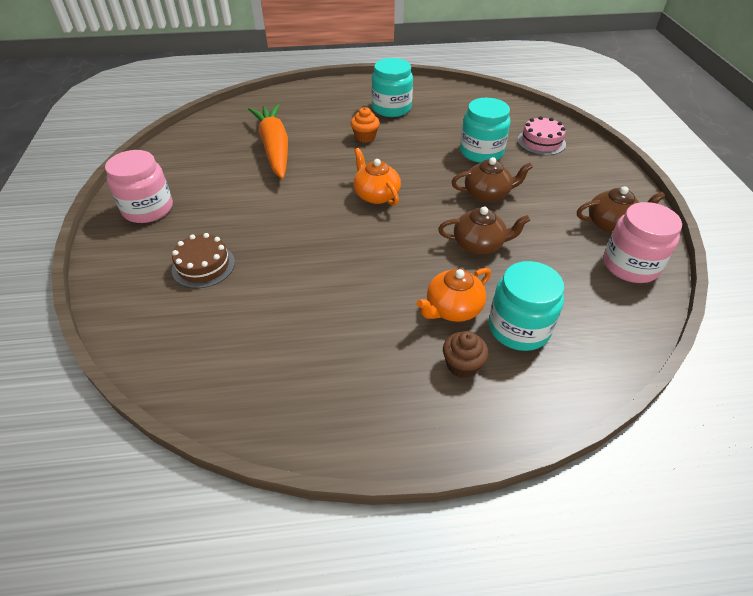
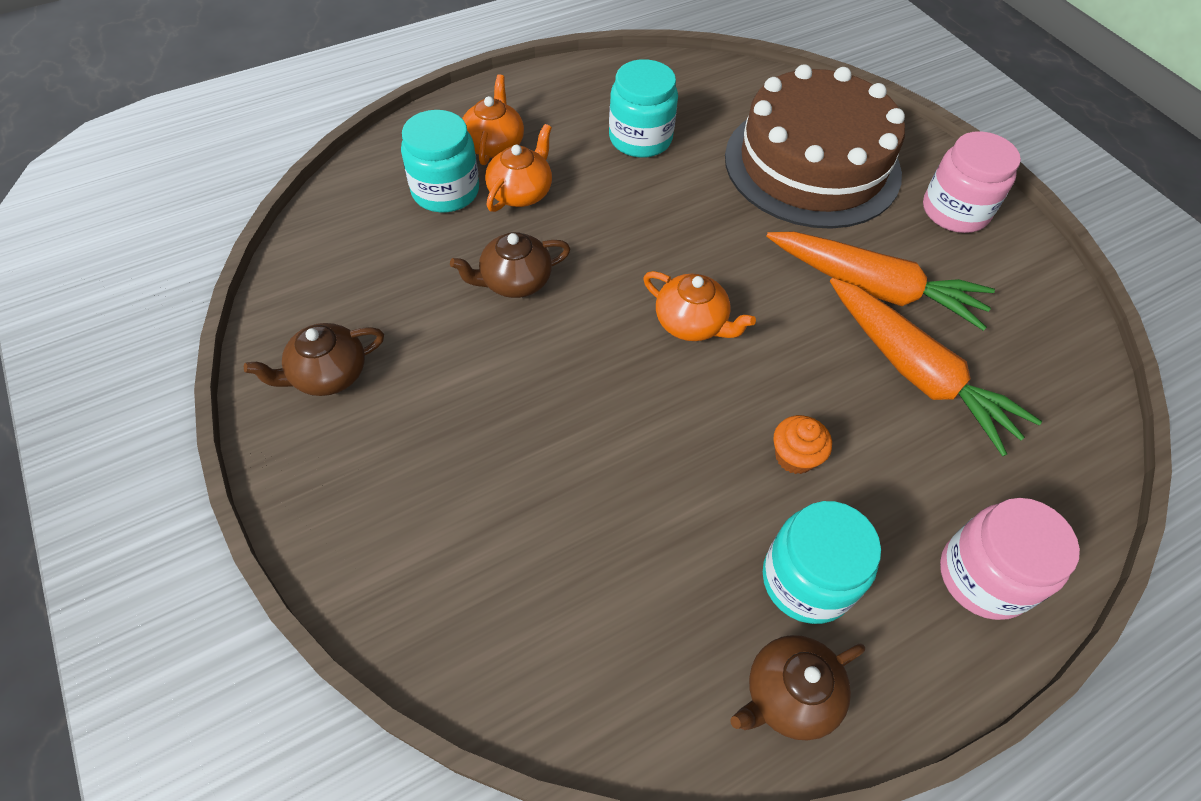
camera: 155 degrees right, 10 degrees up
(203, 266) = (812, 165): brown cake -> brown cake, size x2.44
(253, 184) = (874, 288): none -> orange carrot
(462, 365) = (494, 144): brown cupcake -> orange teapot
(481, 152) = (566, 486): turquoise jar -> turquoise jar (640, 138)
(487, 194) = (527, 378): brown teapot -> brown teapot (789, 695)
(541, 142) = (455, 565): pink cake -> none
(630, 265) = (309, 306): pink jar -> pink jar (983, 576)

